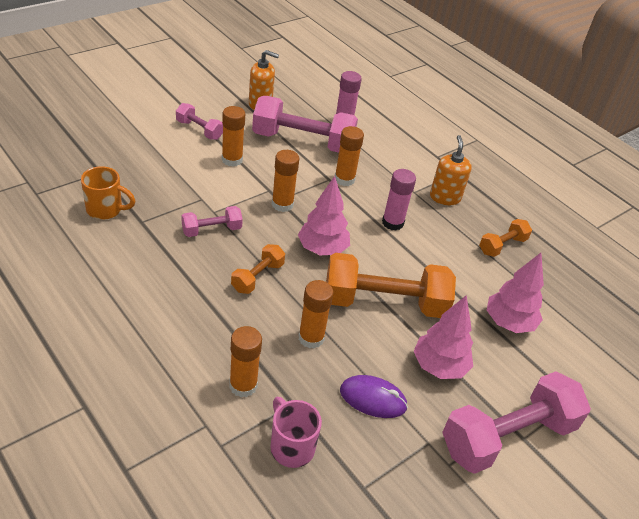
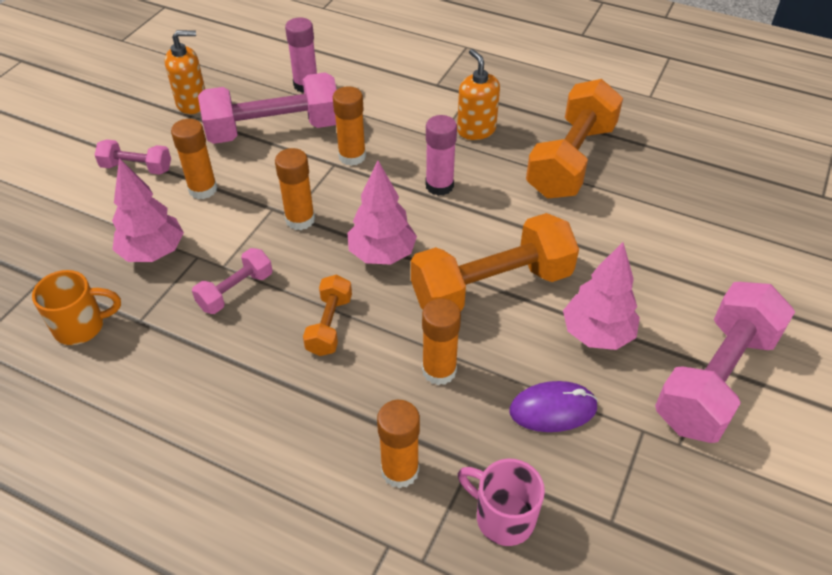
camera: 20 degrees left, 5 degrees up
(502, 246) = (571, 160): orange dumbbell -> orange dumbbell, size x2.01
(508, 323) = (633, 247): pink tree -> pink tree (153, 252)

